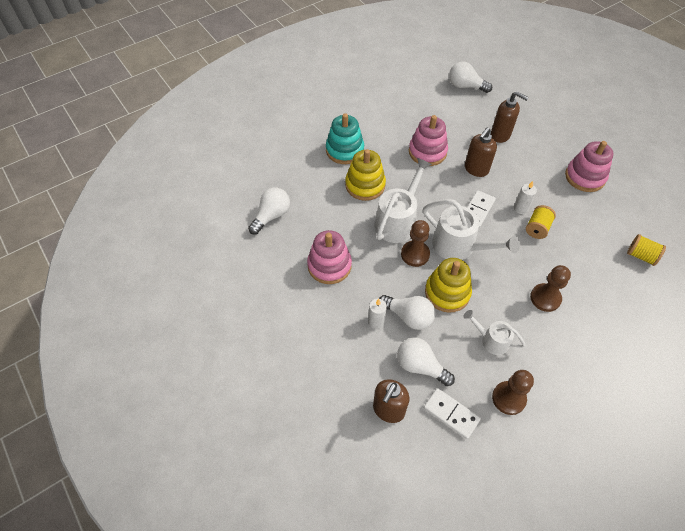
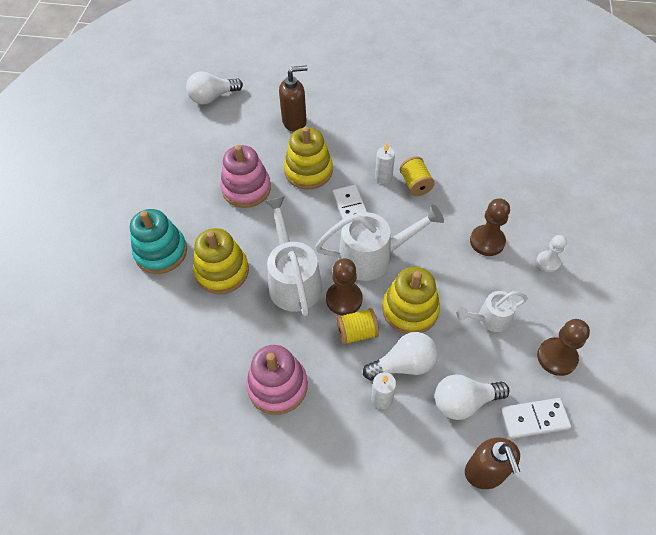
camera: 45 degrees left, 0 degrees up
(271, 216) = (157, 390): white light bulb -> none
(476, 169) = (308, 171): brown soap dispenser -> yellow stacking toy
(573, 344) = (548, 262): none -> white pawn
(585, 177) = (402, 108): pink stacking toy -> none
(641, 256) = (511, 143): yellow spool -> yellow spool (357, 333)

